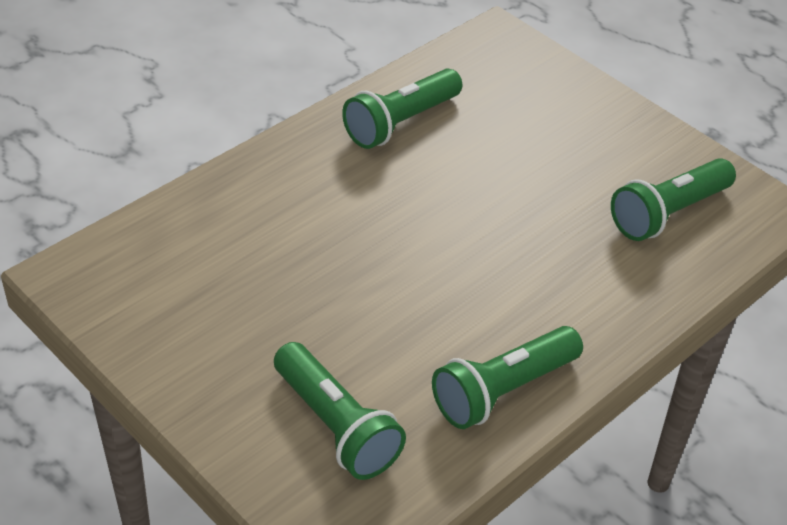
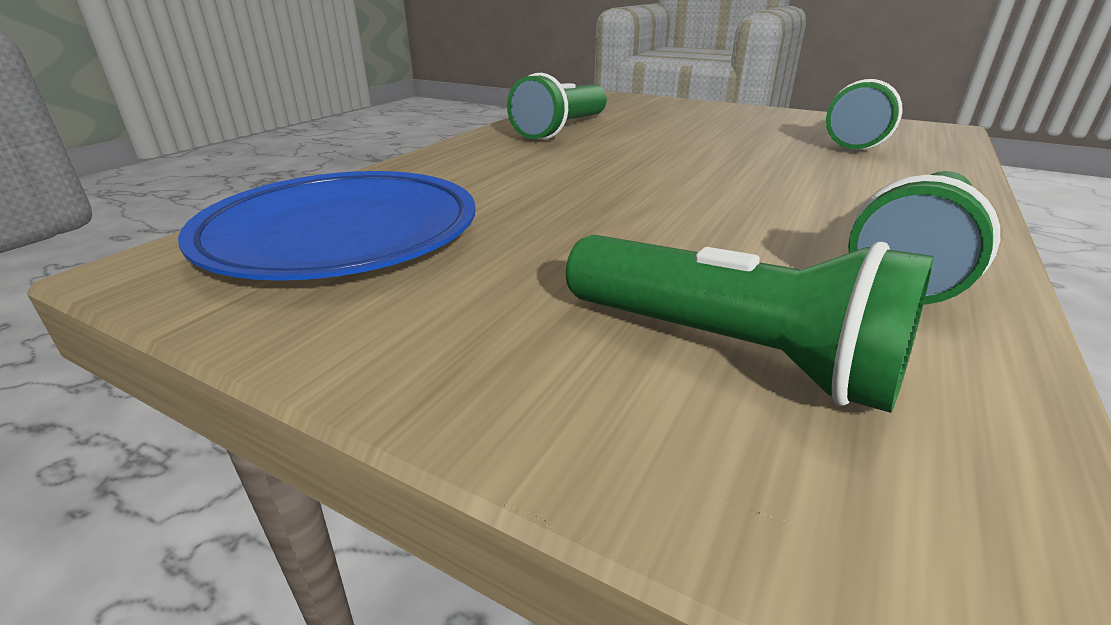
camera: 15 degrees left, 15 degrees down
(173, 265) = (341, 234): none -> blue plate

